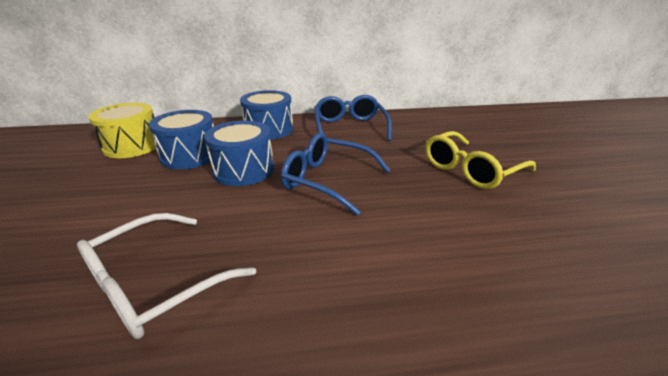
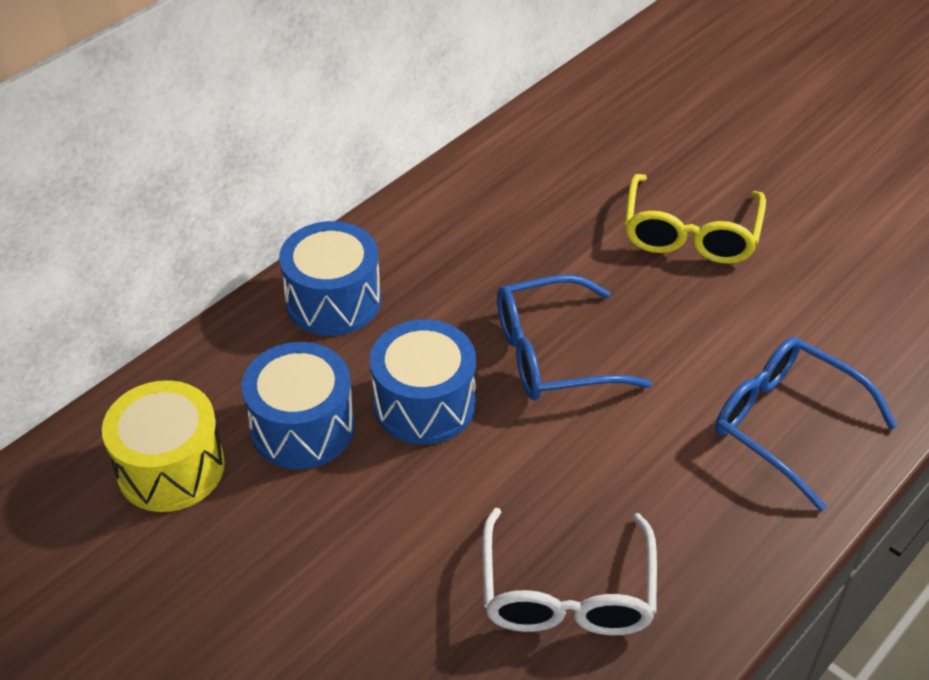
camera: 40 degrees left, 15 degrees up
(349, 127) = (451, 226): blue glasses -> blue glasses (786, 424)

